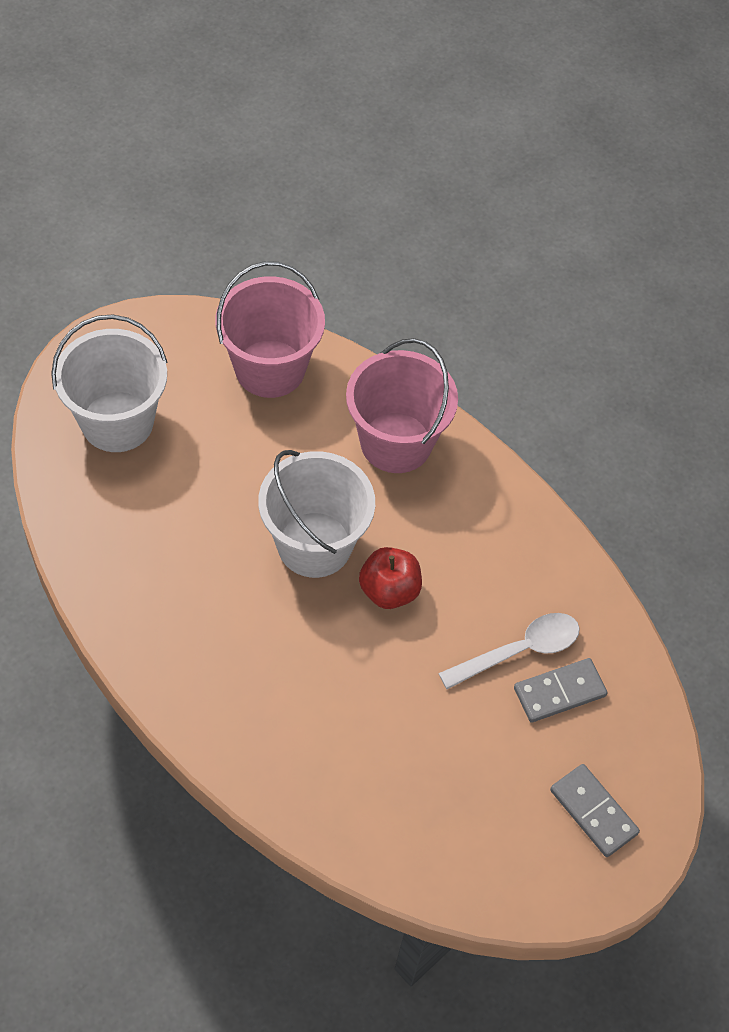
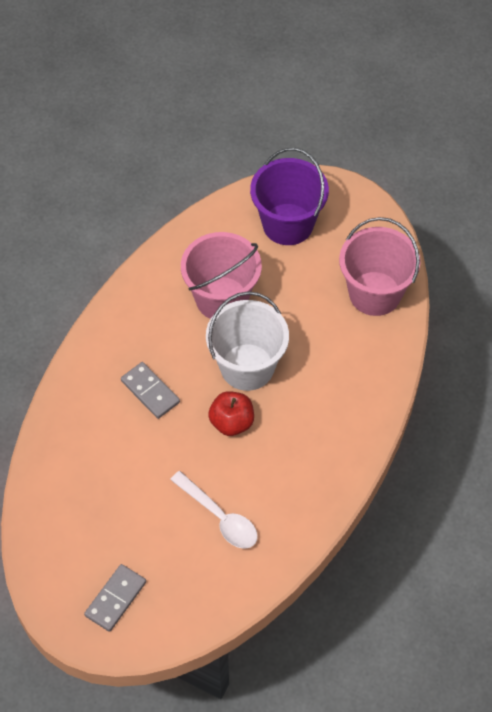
camera: 75 degrees right, 0 degrees up
(117, 422) = (288, 224): white bucket -> purple bucket
(396, 442) = (352, 389): pink bucket -> pink bucket (222, 299)
(559, 692) = (198, 552): grey domino -> grey domino (150, 391)

